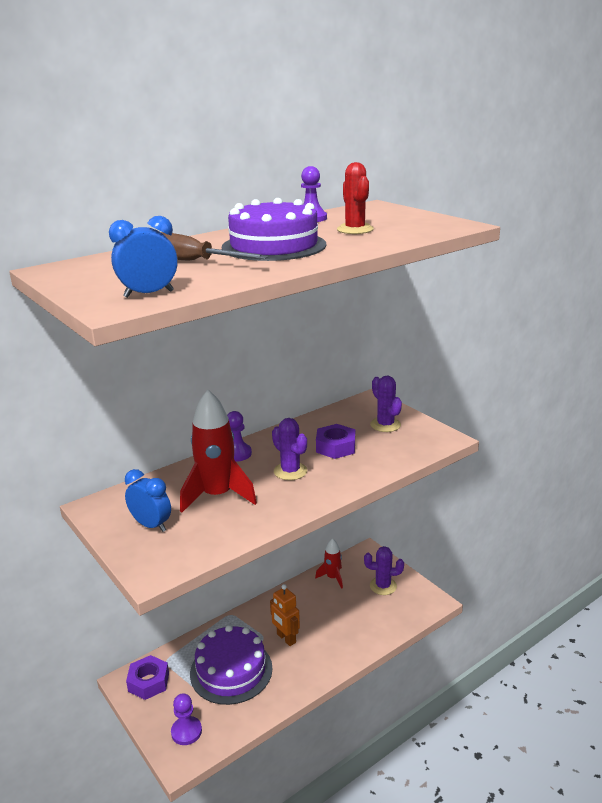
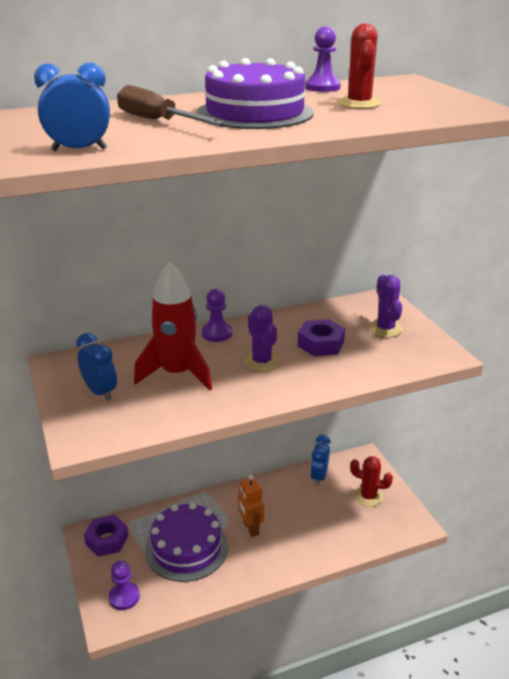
camera: 15 degrees right, 5 degrees up
(332, 578) = (319, 477): red rocket -> blue clock
(383, 586) = (368, 496): purple cactus -> red cactus

